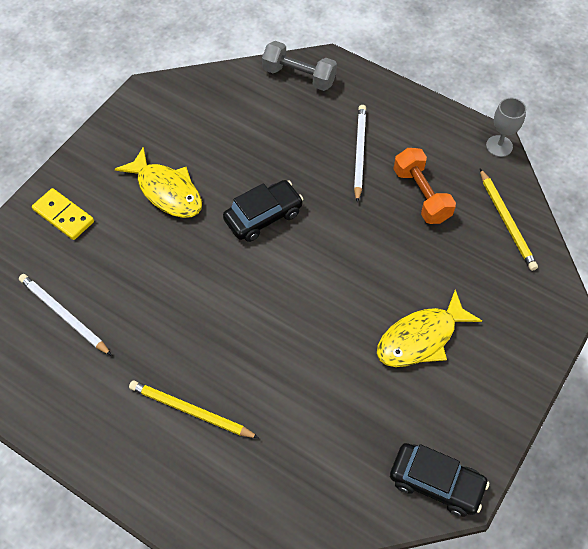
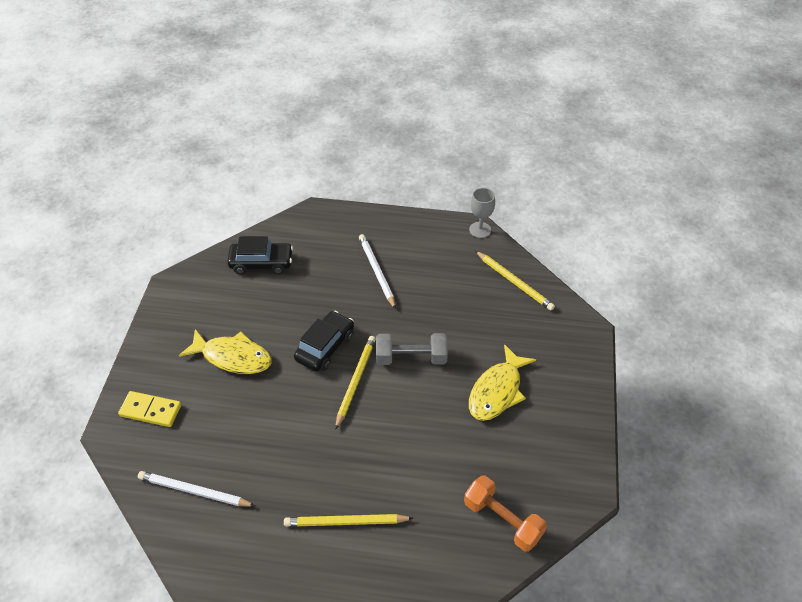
camera: 25 degrees left, 10 degrees down
(276, 266) = (355, 381): none -> yellow pencil
(299, 76) = (297, 230): grey dumbbell -> grey dumbbell (411, 358)
(421, 195) = (441, 286): orange dumbbell -> orange dumbbell (502, 520)
(436, 482) = (565, 492): black car -> black car (261, 263)

